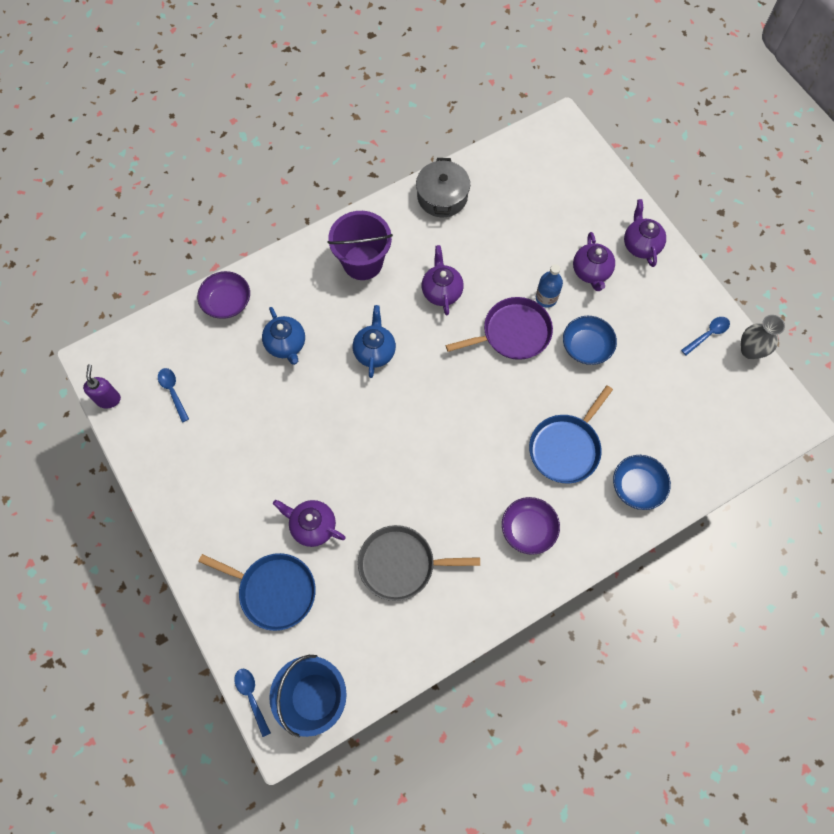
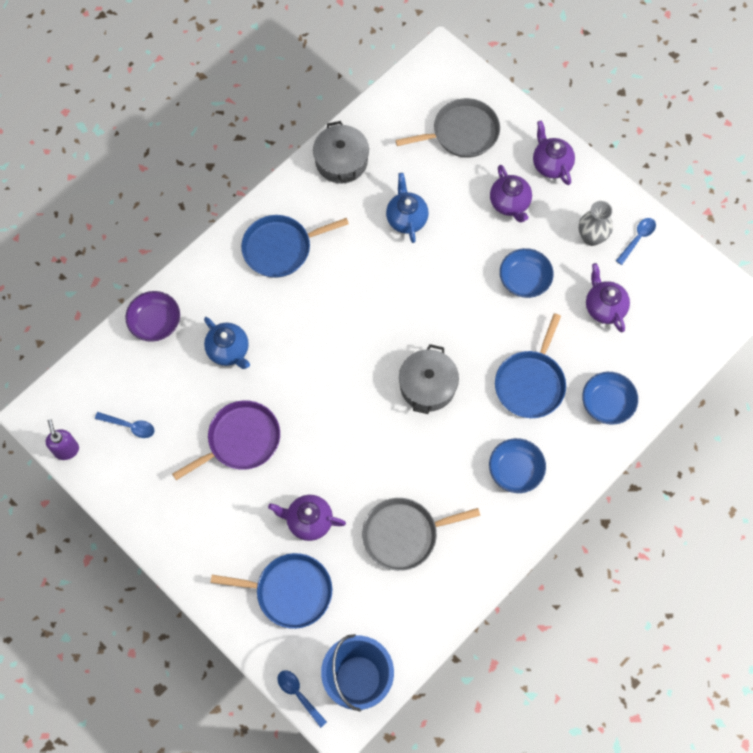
camera: 15 degrees left, 0 degrees up
(173, 392) = (129, 426): blue spoon -> blue spoon turned 150 degrees clockwise
(362, 262) = (280, 248): purple bucket -> blue pan
(374, 351) = (319, 335): blue teapot -> blue teapot (406, 218)
(441, 291) = (368, 258): purple teapot -> purple teapot (604, 307)
(465, 424) = (427, 385): none -> grey pot
(512, 333) = (449, 283): purple pan -> purple pan (240, 440)
(528, 529) = (515, 470): purple bowl -> blue bowl
(546, 298) = (473, 240): blue bottle -> none
(562, 197) = (462, 133): none -> grey pan
(750, 350) = (681, 245): grey vase -> grey vase (591, 237)

